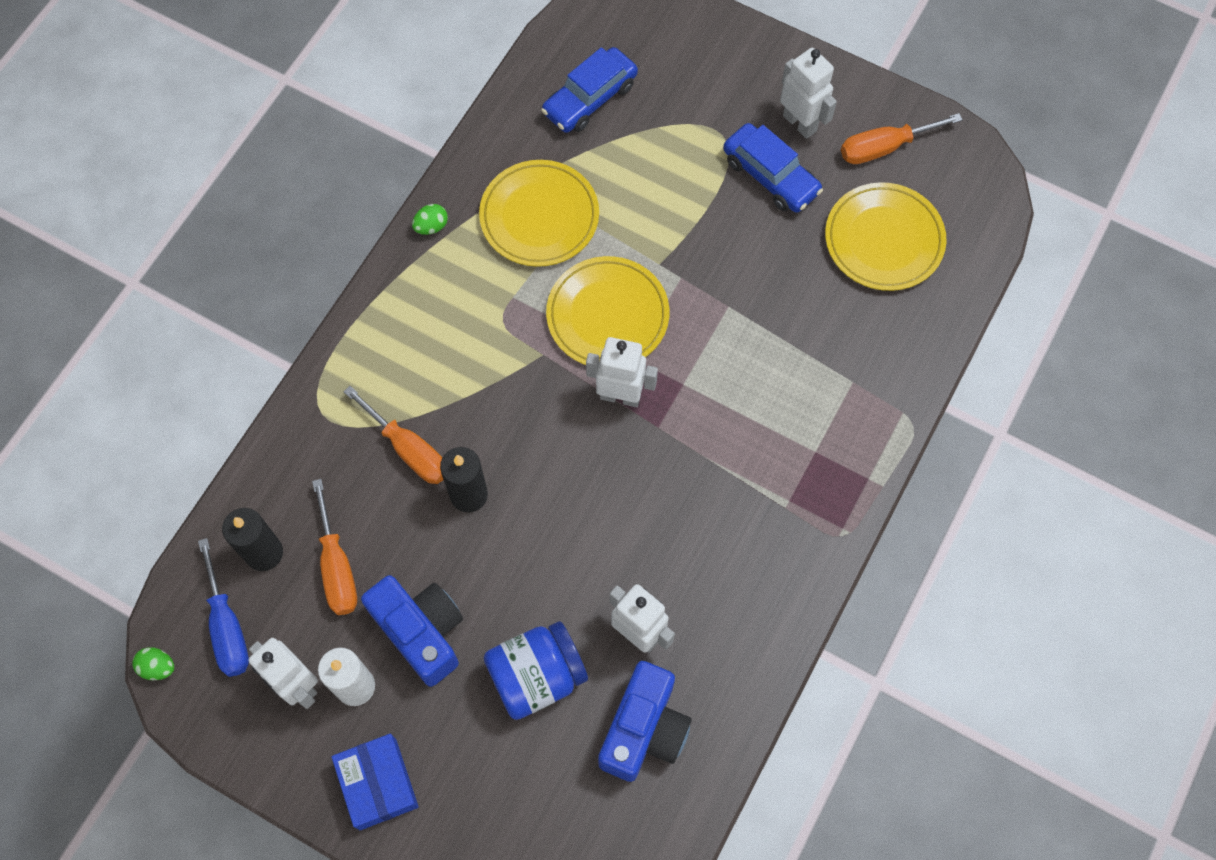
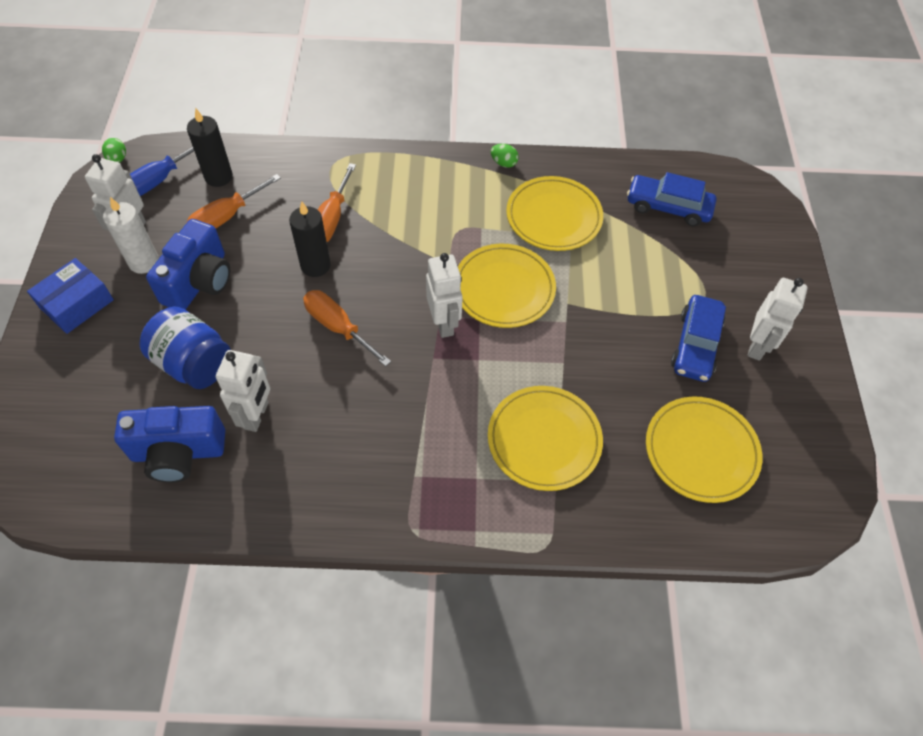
camera: 60 degrees right, 10 degrees down
(805, 370) = (544, 440): none -> yellow plate
(884, 147) = (785, 416): orange screwdriver -> orange screwdriver (338, 327)

